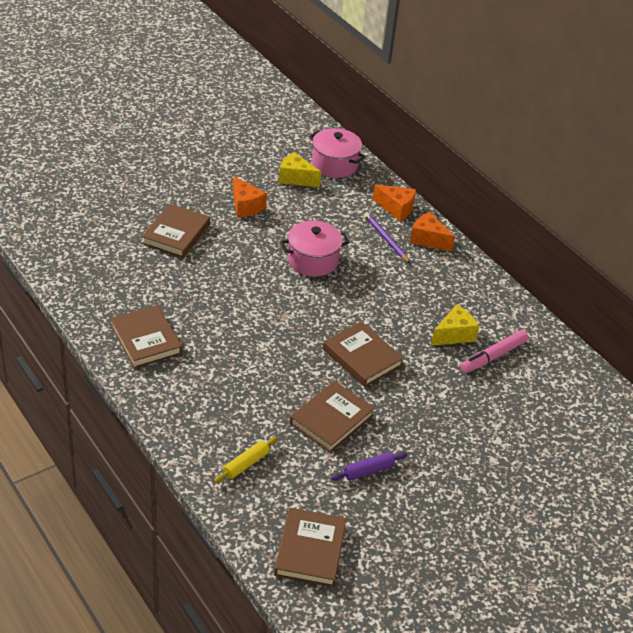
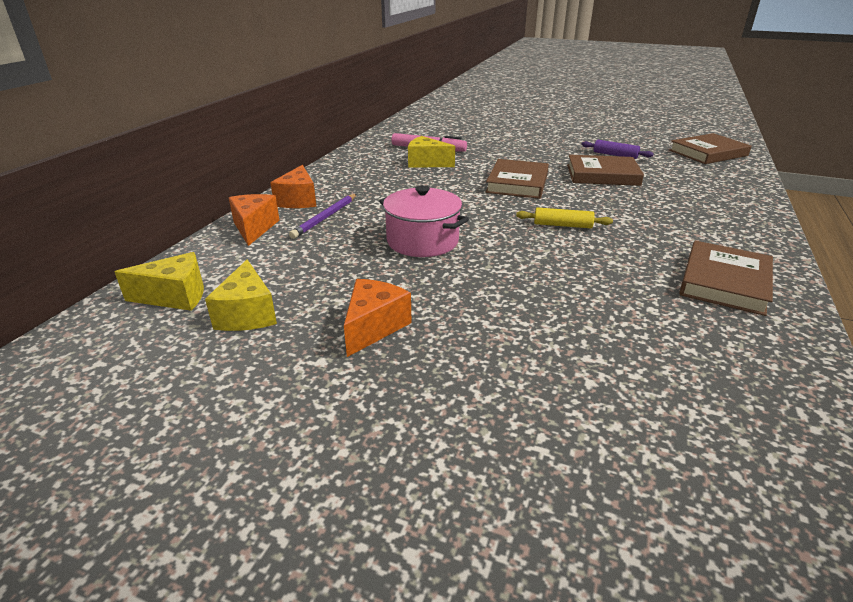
camera: 120 degrees left, 10 degrees down
(176, 234) = (528, 357): brown book -> none
(246, 464) = (709, 187): yellow rolling pin -> yellow rolling pin (562, 225)
(334, 164) = (175, 296): pink pot -> yellow cheese

